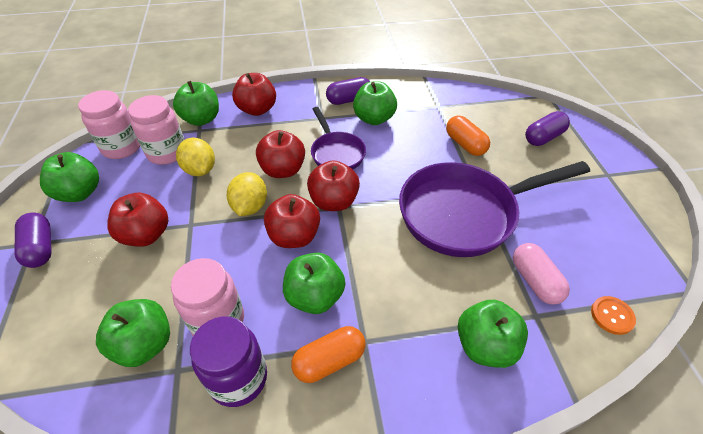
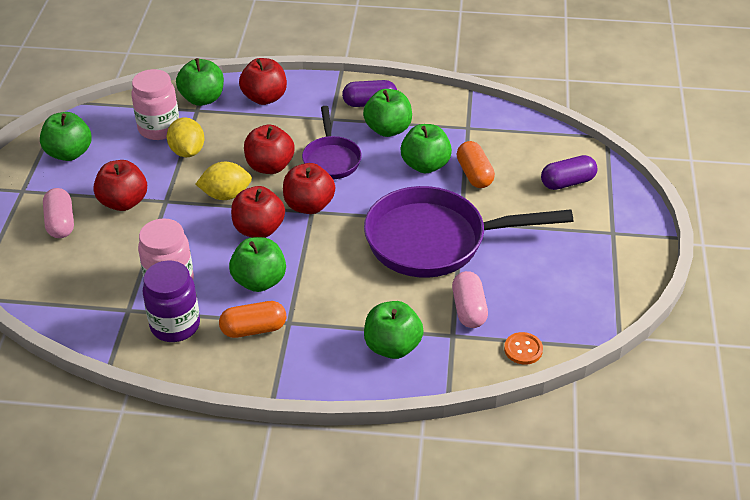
camera: 15 degrees right, 5 degrees down
(40, 248) = (29, 196): purple capsule -> none
(79, 273) = (60, 223): none -> pink capsule
(122, 147) = (115, 115): pink jar -> none
(144, 344) = (106, 287): green apple -> green apple (425, 165)
(250, 206) = (226, 195): yellow lemon -> yellow lemon turned 60 degrees clockwise

